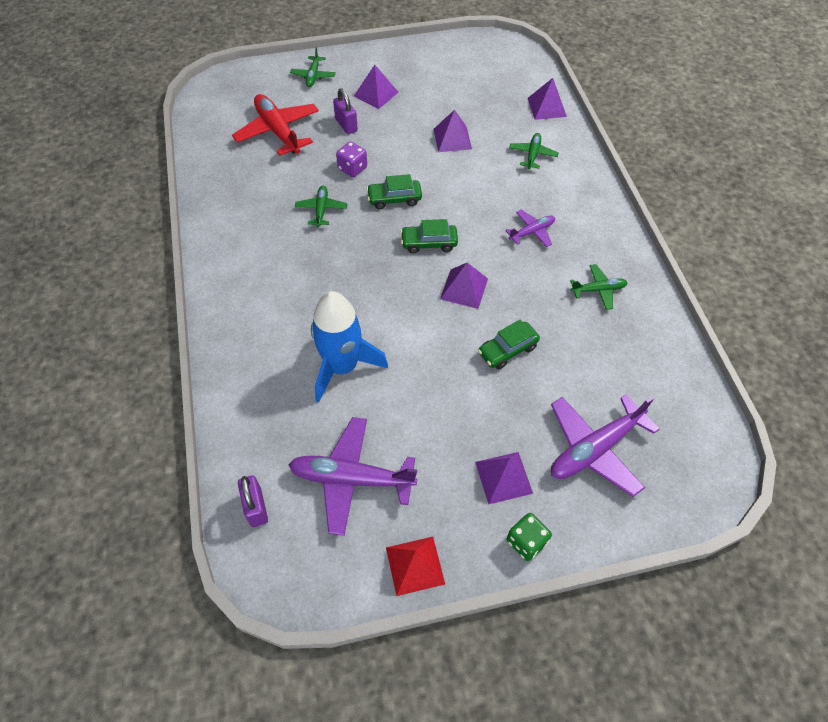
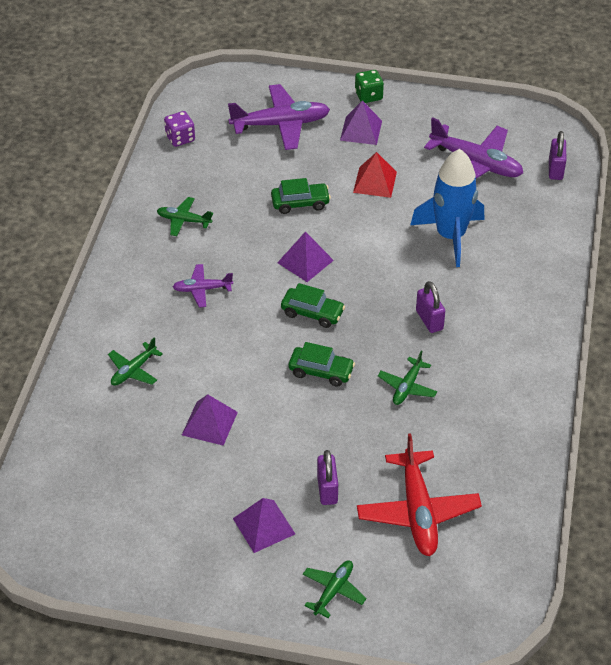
camera: 155 degrees left, 10 degrees down
(327, 271) = (429, 320): none -> purple padlock
(352, 168) = (349, 425): purple dice -> purple dice (180, 138)
(415, 565) = (452, 108): red pyramid -> red pyramid (375, 182)
(546, 107) = (65, 426): purple pyramid -> none

